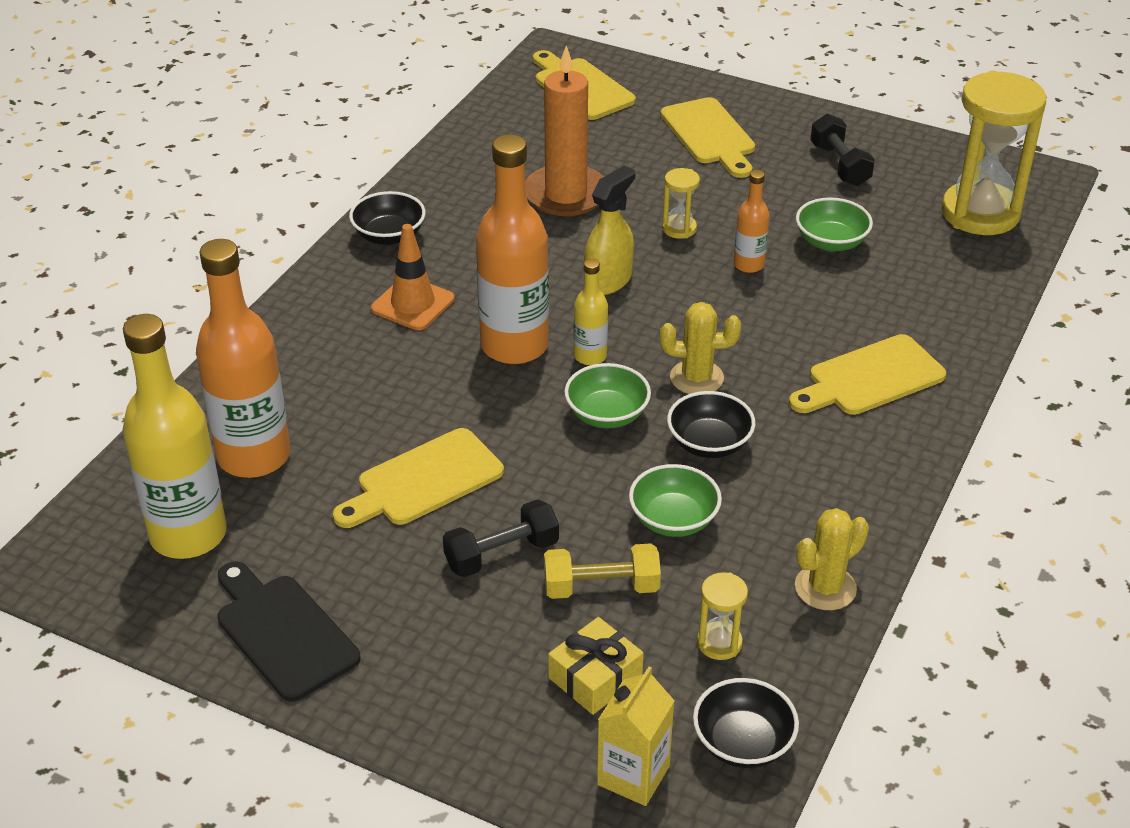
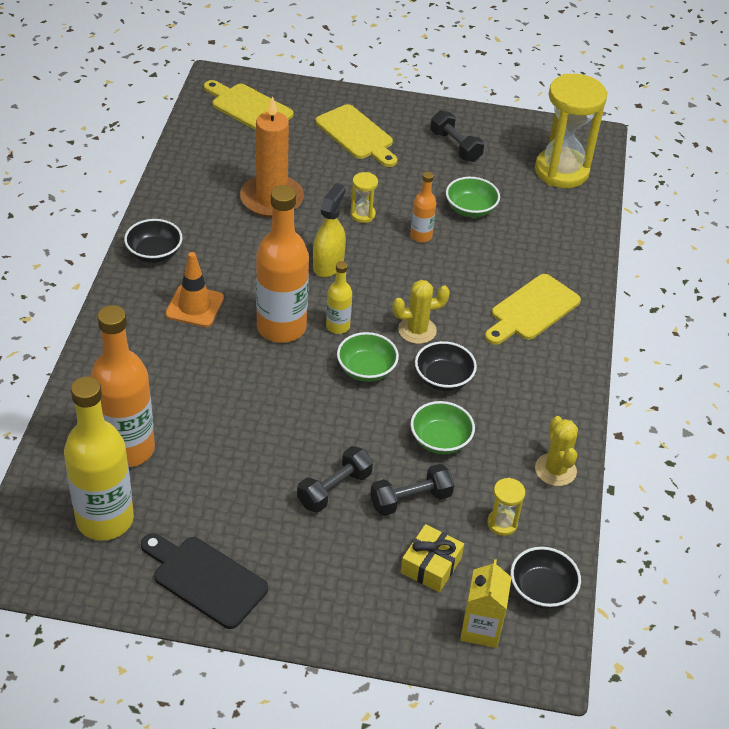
camera: 20 degrees left, 5 degrees up
(424, 481) = (258, 444): yellow cutting board -> none
(601, 587) = (410, 500): yellow dumbbell -> black dumbbell
(825, 588) = (555, 470): yellow cactus -> yellow cactus turned 45 degrees counterclockwise

